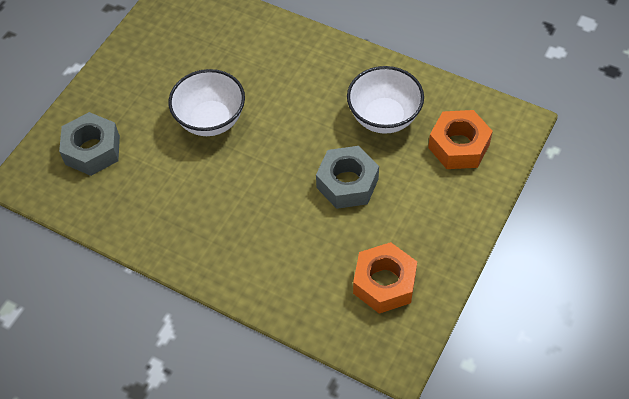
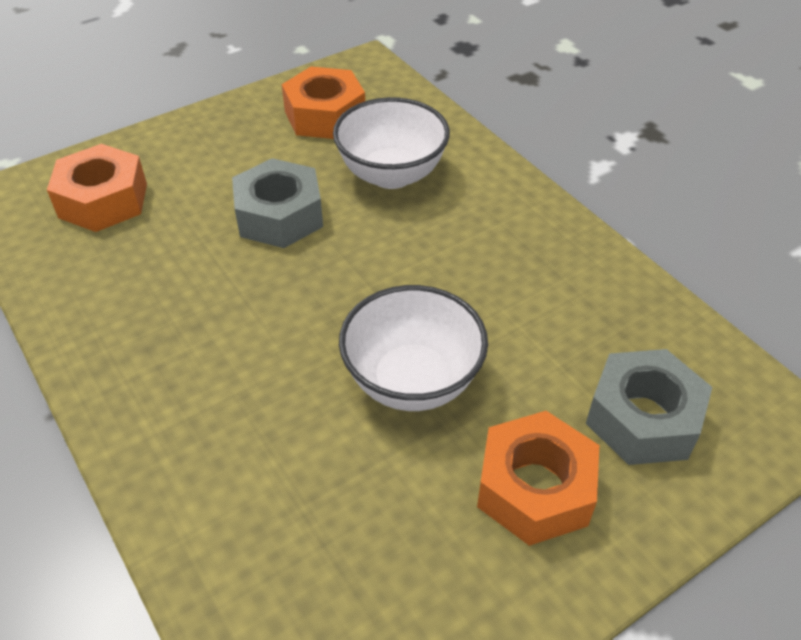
camera: 155 degrees left, 10 degrees down
(133, 98) = (535, 488): none -> orange nut
(384, 117) = (154, 272): white bowl -> white bowl (391, 174)

